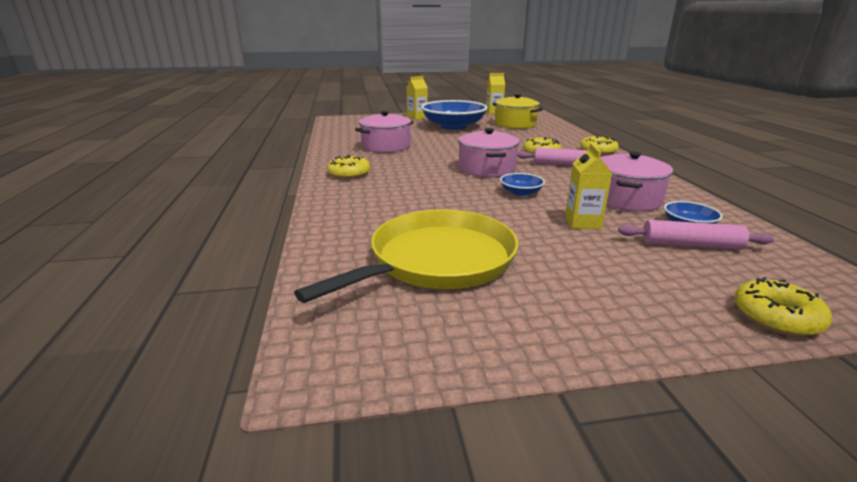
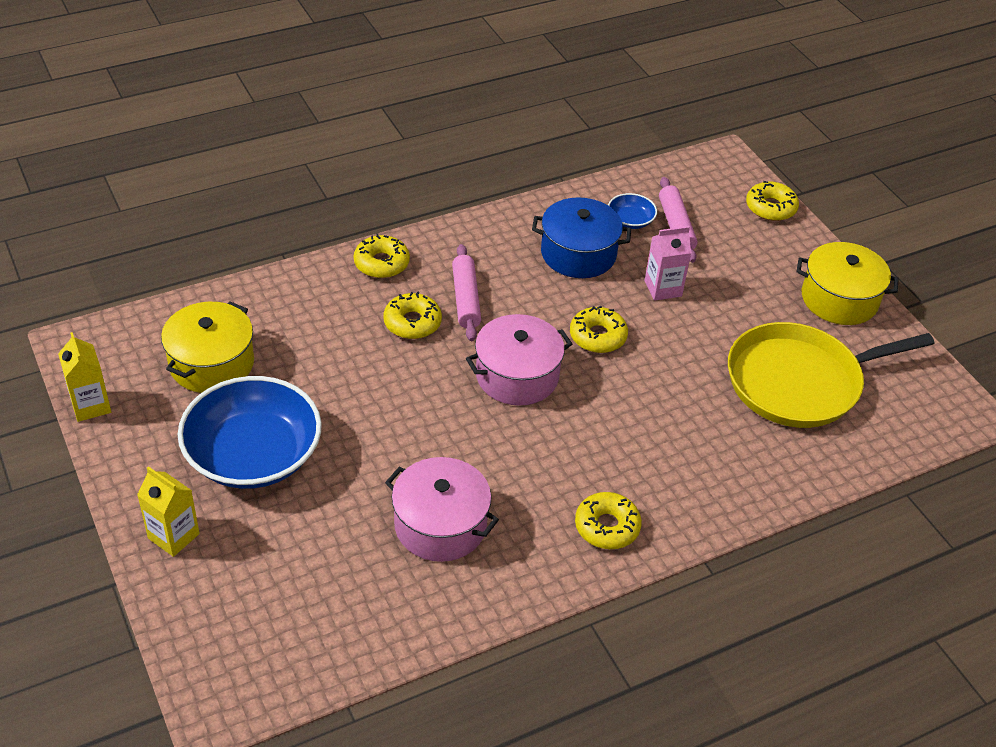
camera: 110 degrees left, 20 degrees up
(437, 260) = (799, 382): yellow pan -> yellow pan turned 45 degrees counterclockwise
(521, 192) = (597, 336): blue bowl -> yellow donut
(572, 323) = (839, 299): none -> yellow pot
(582, 223) = (663, 288): yellow carton -> pink carton
(625, 199) = (578, 254): pink pot -> blue pot

